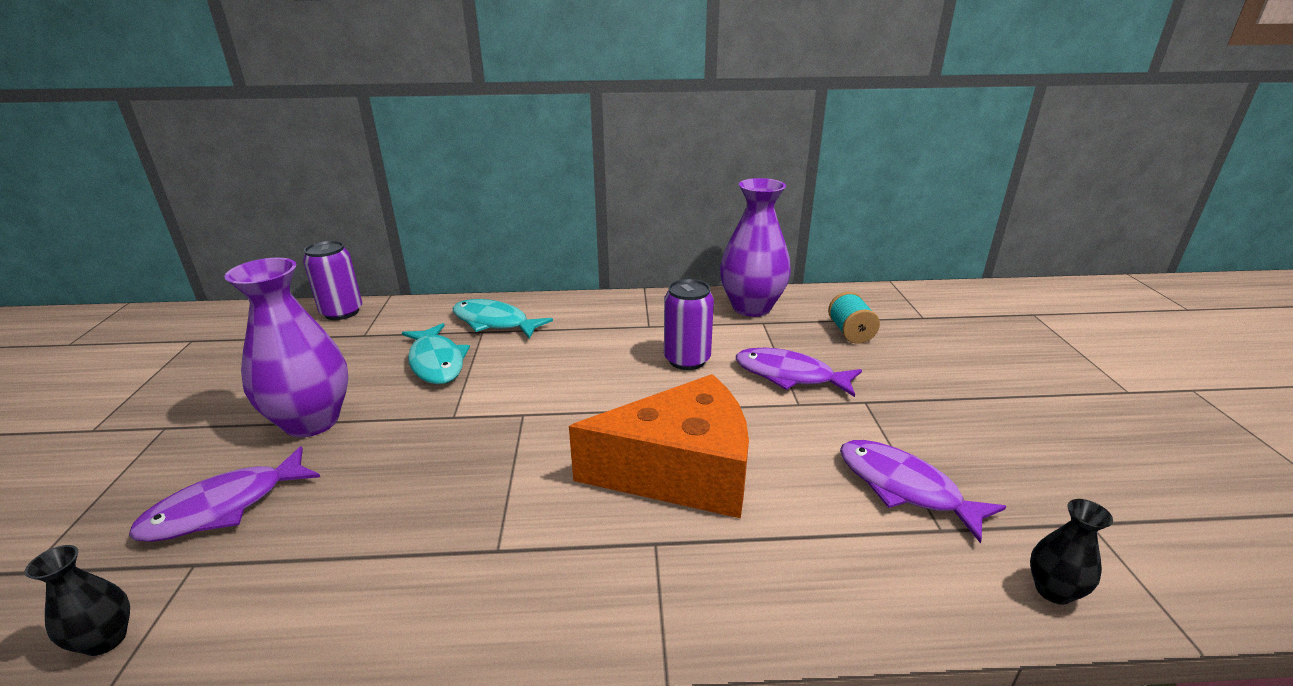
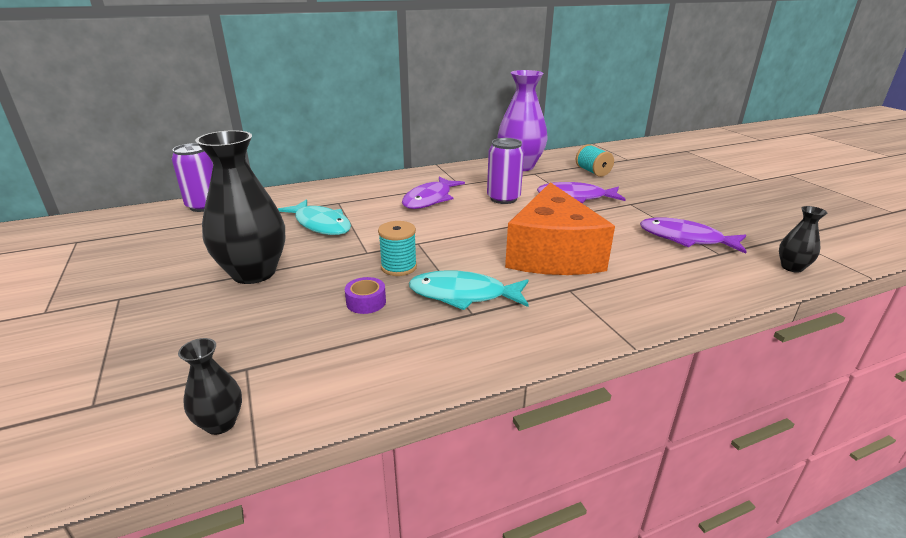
camera: 20 degrees left, 0 degrees up
(224, 507) = (234, 333): purple fish -> purple fish (429, 199)
(312, 421) = (254, 273): purple vase -> black vase
(390, 497) = (366, 302): none -> purple tape
(470, 449) = (399, 267): none -> turquoise spool
(494, 322) = (343, 196): turquoise fish -> turquoise fish (463, 295)
(680, 471) = (552, 254): orange cheese -> orange cheese turned 120 degrees clockwise

